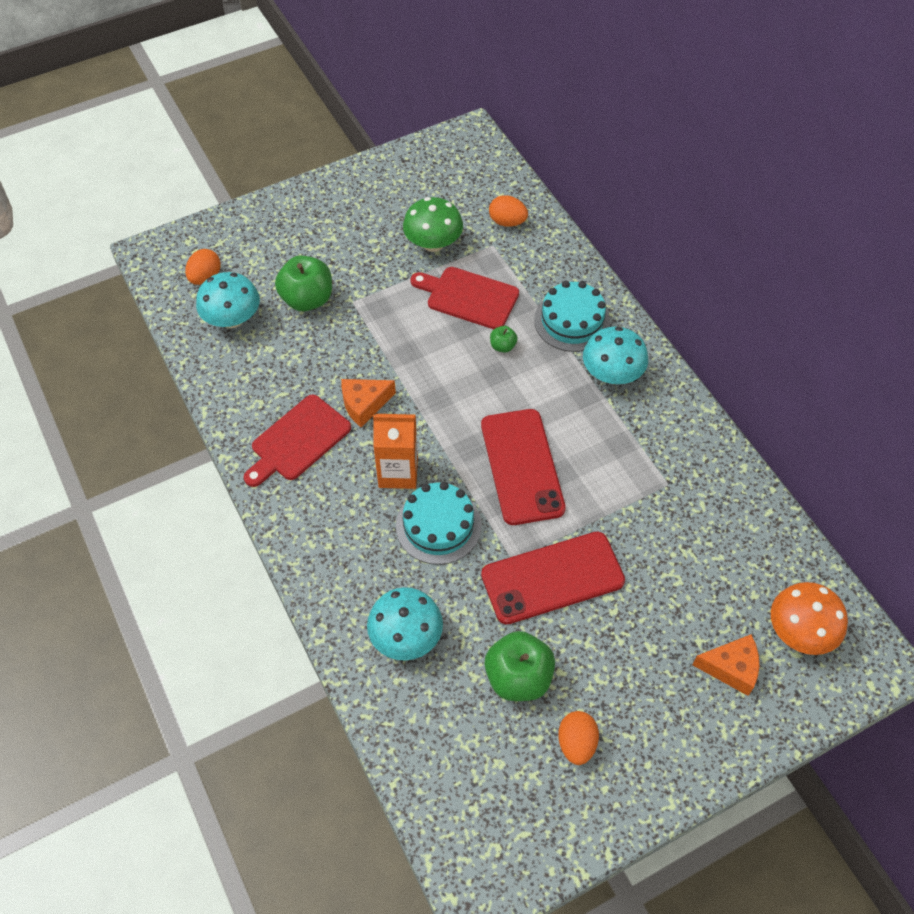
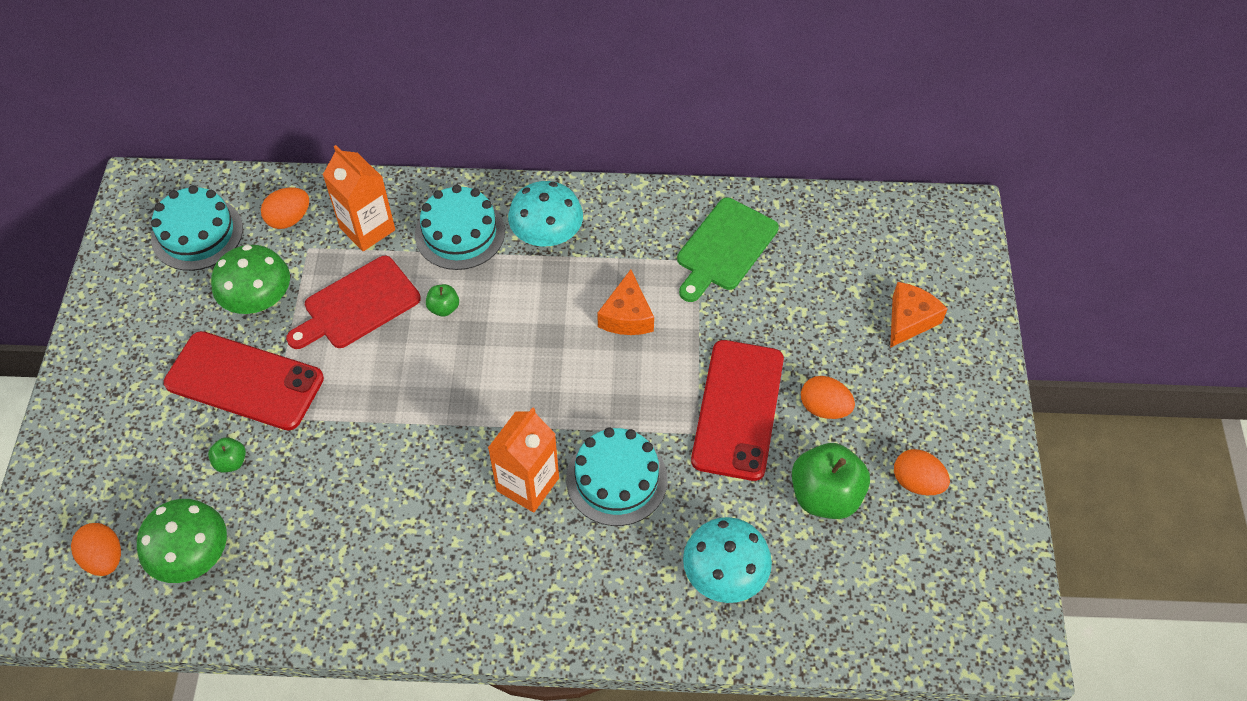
camera: 60 degrees left, 0 degrees up
(232, 319) = (193, 556): turquoise mushroom -> green mushroom
(297, 440) = (417, 565): red cutting board -> none
(307, 299) = (231, 462): green apple -> green apple, size x0.48
(364, 404) = (419, 474): orange cheese -> orange cheese (627, 316)
(458, 183) = (197, 233): none -> turquoise cake
(522, 466) = (598, 368): red phone -> red phone (244, 381)
(533, 267) = (367, 229): none -> orange carton
(597, 640) = (824, 408): none -> orange egg
(694, 496) = (724, 248): none -> green cutting board
(800, 631) = (903, 250): orange mushroom -> none

